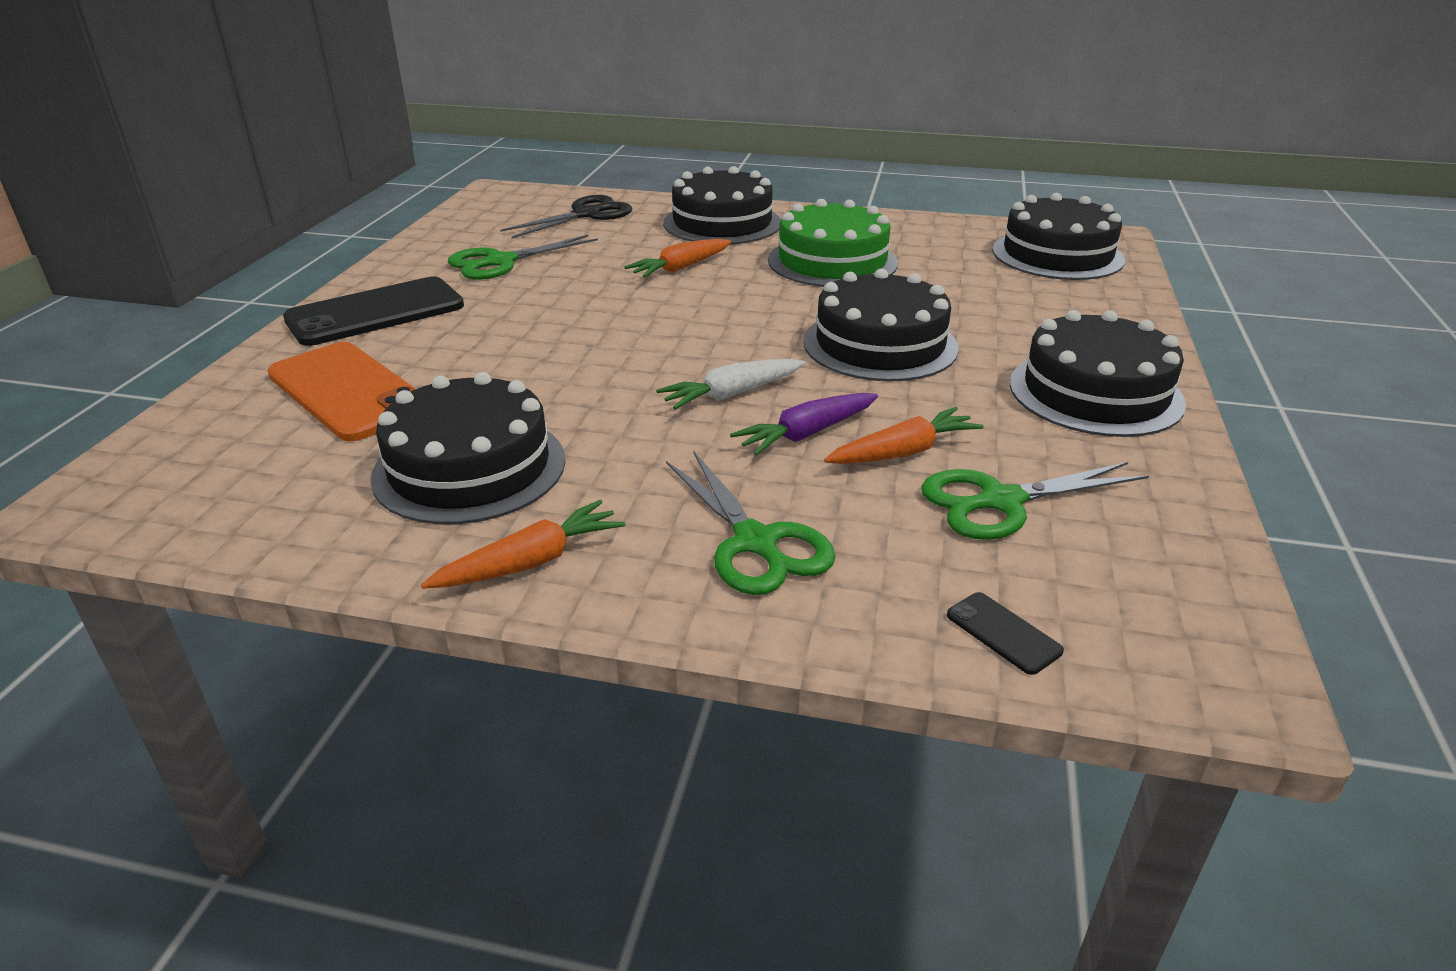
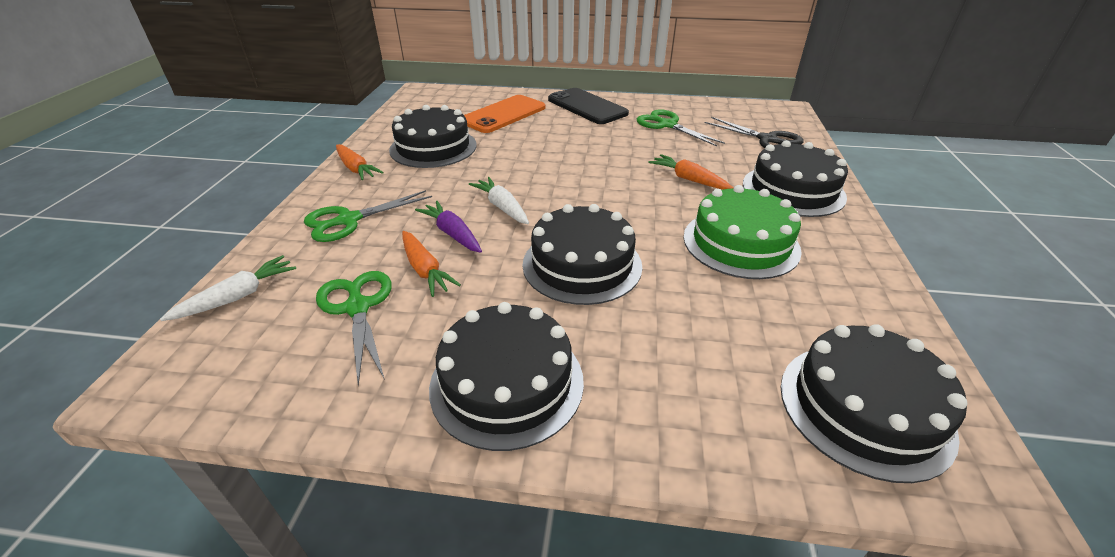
camera: 85 degrees right, 5 degrees up
(1003, 633) = (238, 296): black phone -> white carrot

